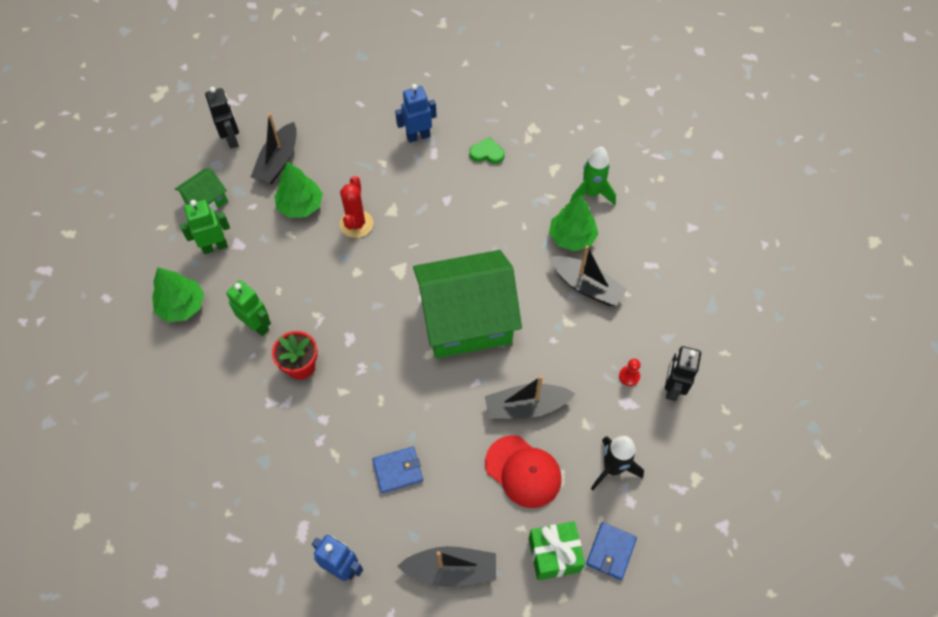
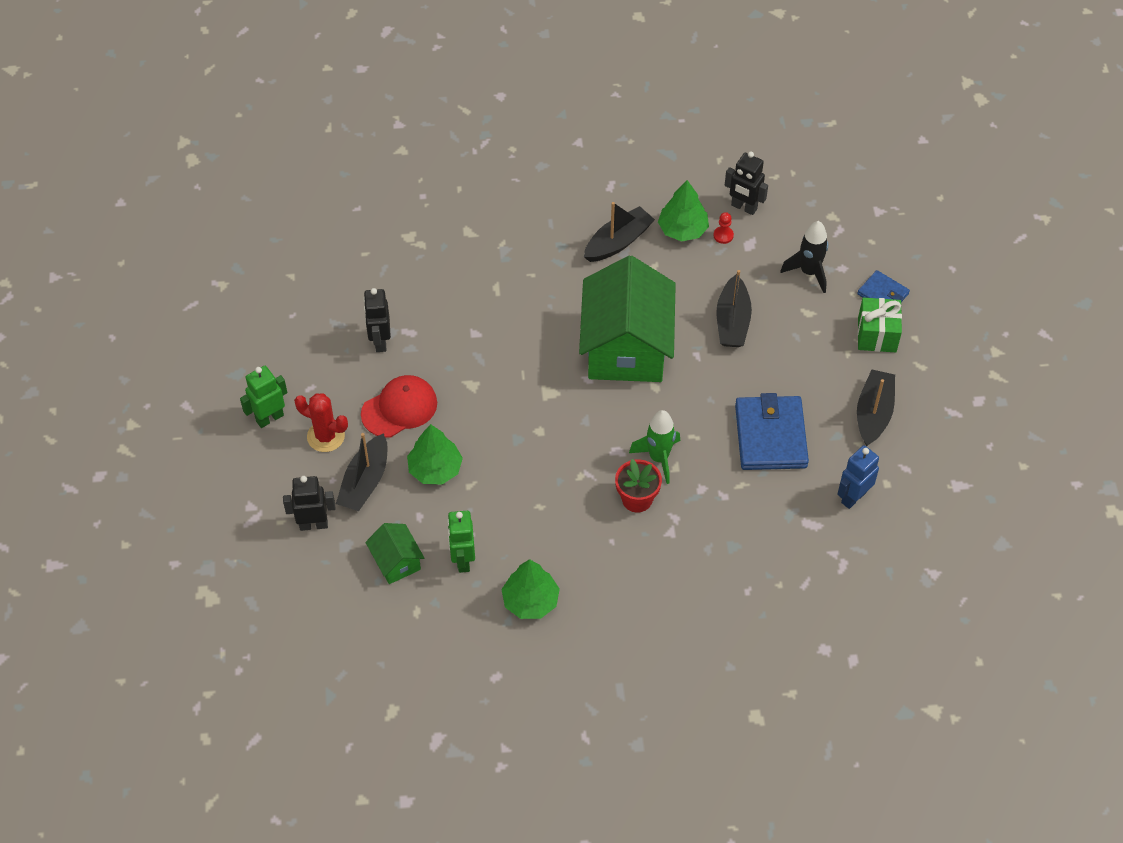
camera: 75 degrees left, 5 degrees down
(257, 325) = (577, 532): green robot -> green robot (269, 418)
(278, 161) = (365, 482): black boat -> black boat turned 75 degrees clockwise
(356, 224) = (478, 420): red cactus -> red cactus (326, 436)
(398, 470) = (770, 436): blue wallet -> blue wallet, size x1.86
(418, 136) = (380, 341): blue robot -> black robot
(487, 153) = (427, 284): green heart -> none
(523, 471) = (795, 339): red cap -> red cap (399, 408)
(572, 237) = (558, 238): green tree -> green tree (682, 229)
(591, 194) = (511, 209): green rocket -> green rocket (658, 458)

